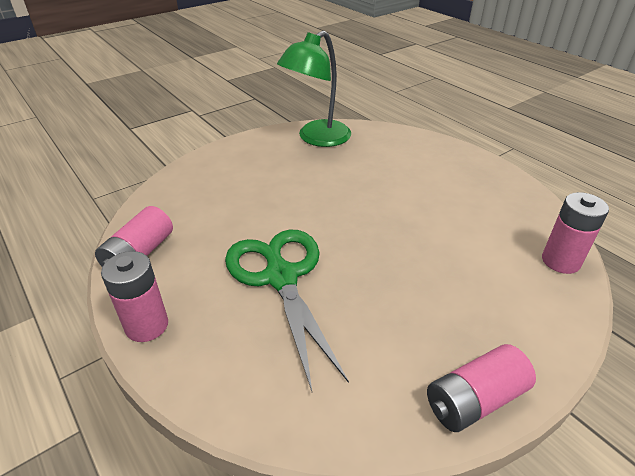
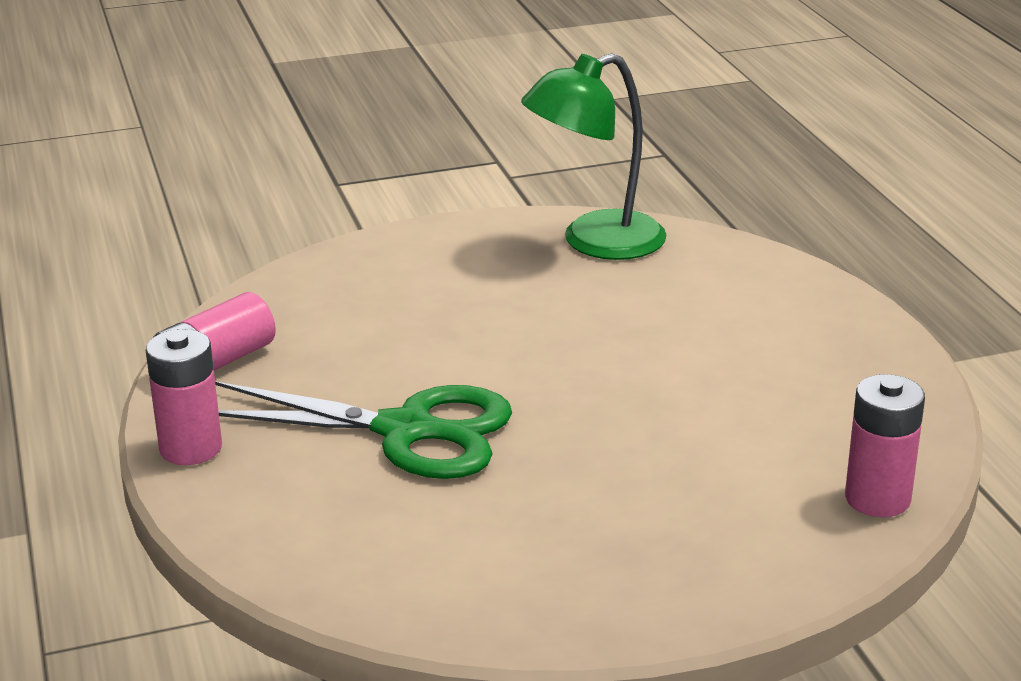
camera: 20 degrees right, 10 degrees down
(281, 277) = (406, 431): green scissors -> green scissors turned 105 degrees clockwise
(474, 400) = (585, 618): pink battery -> none

